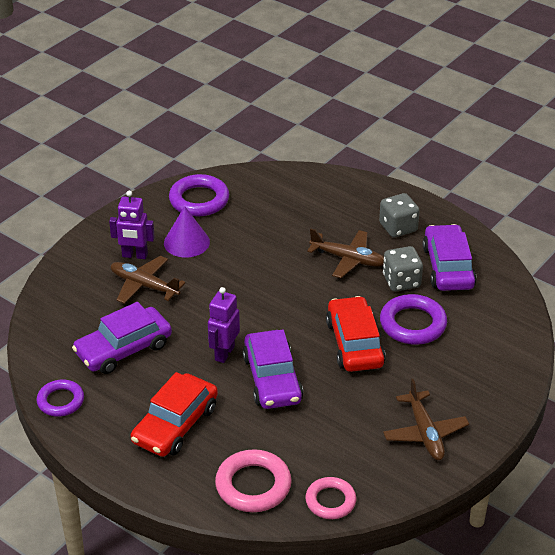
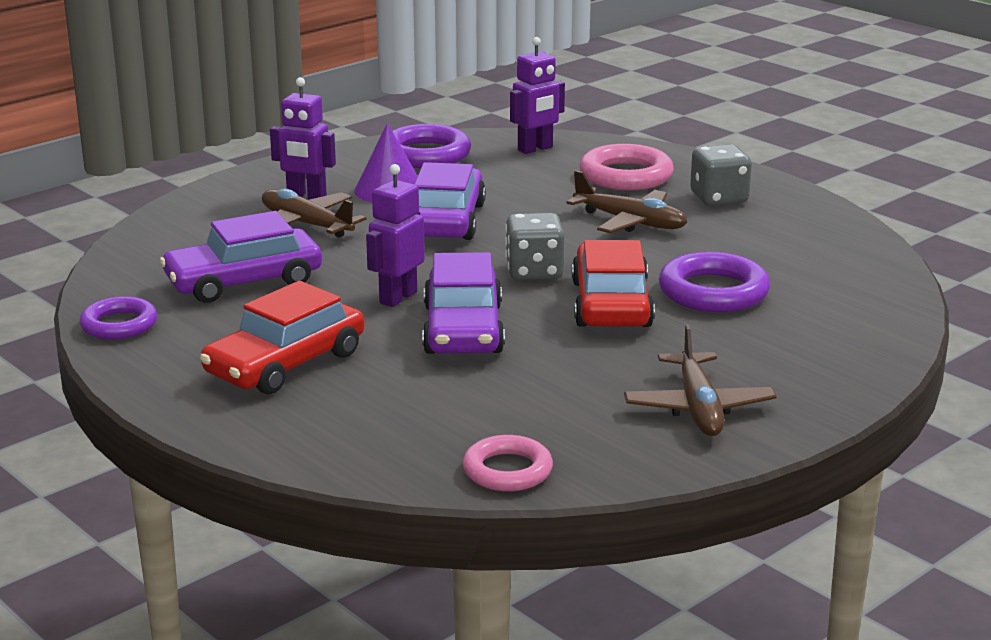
camera: 10 degrees right, 15 degrees down
(253, 485) = (382, 440): pink ring -> pink ring (626, 176)
(269, 186) = (535, 149): none -> purple robot
(401, 281) = (708, 249): grey dice -> grey dice (534, 272)
(448, 267) = (788, 240): purple car -> purple car (446, 220)

